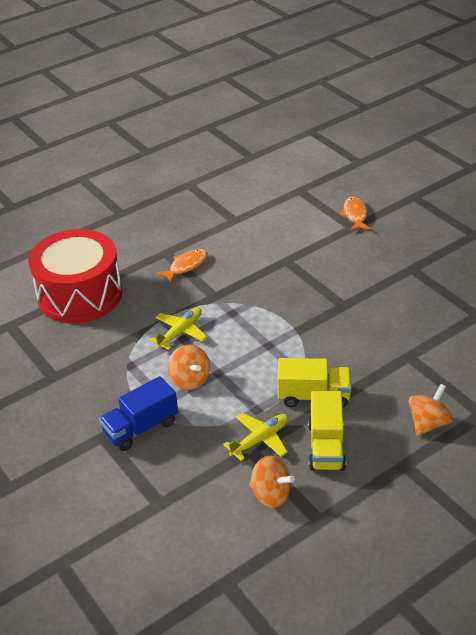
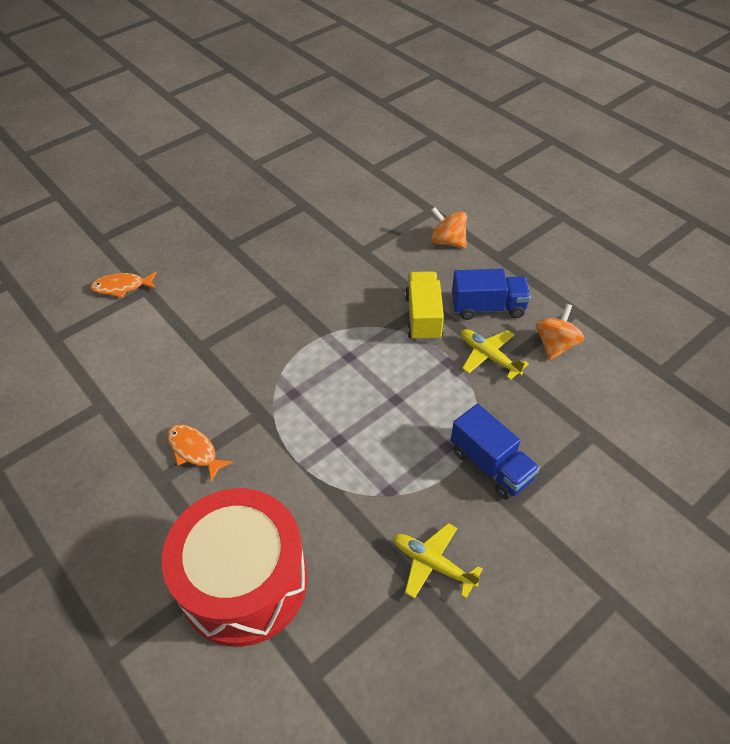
camera: 95 degrees left, 10 degrees up
(180, 332) = (327, 443): yellow plane -> yellow plane (433, 564)
(190, 380) = (409, 425): orange spinning top -> none
(326, 446) = (488, 307): yellow truck -> blue truck

